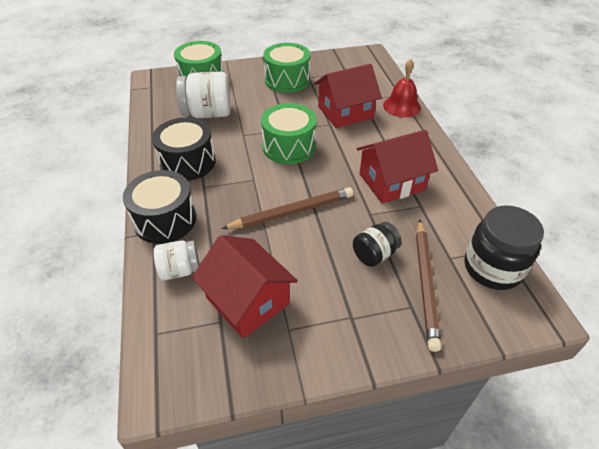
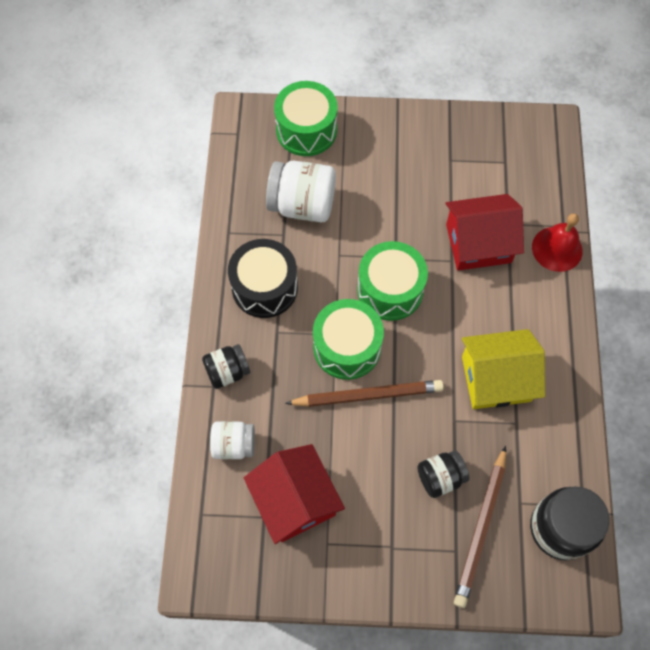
camera: 15 degrees right, 20 degrees up
(165, 220) = (227, 372): black drum -> black jar
(287, 80) = (419, 160): green drum -> green drum (347, 347)
(391, 182) = (496, 378): red house -> yellow house

